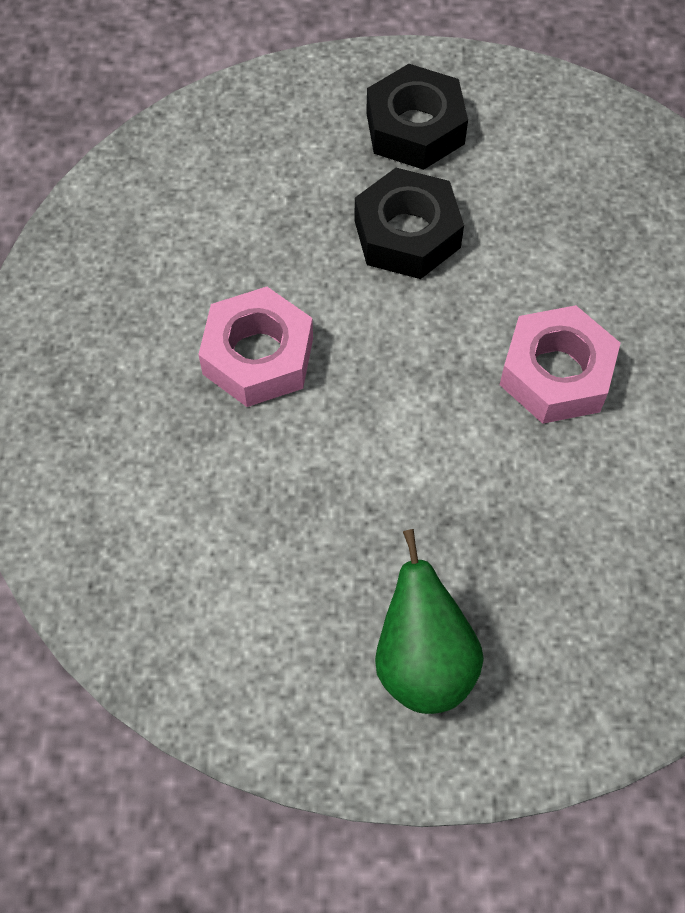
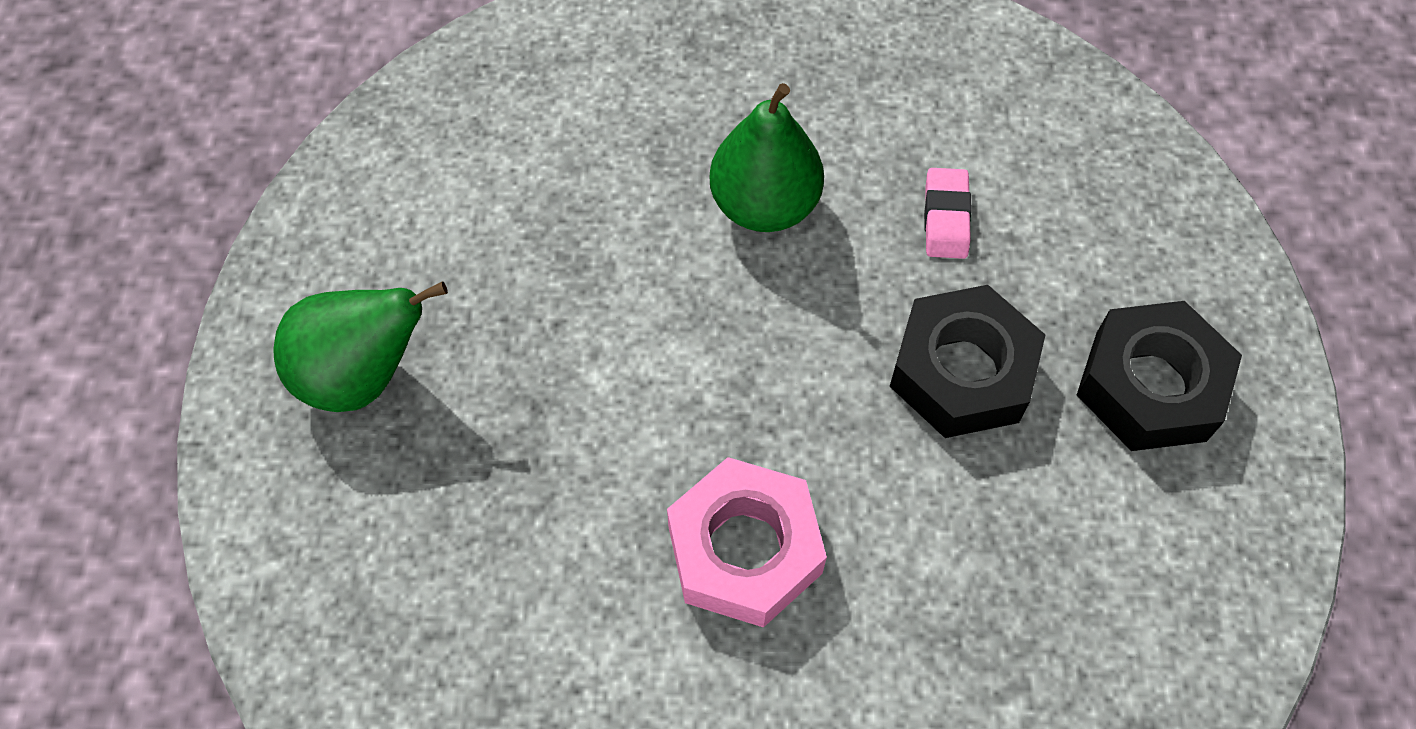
camera: 90 degrees right, 0 degrees up
(258, 356) = (764, 205): pink nut -> green pear
(274, 235) = (945, 217): none -> pink eraser

